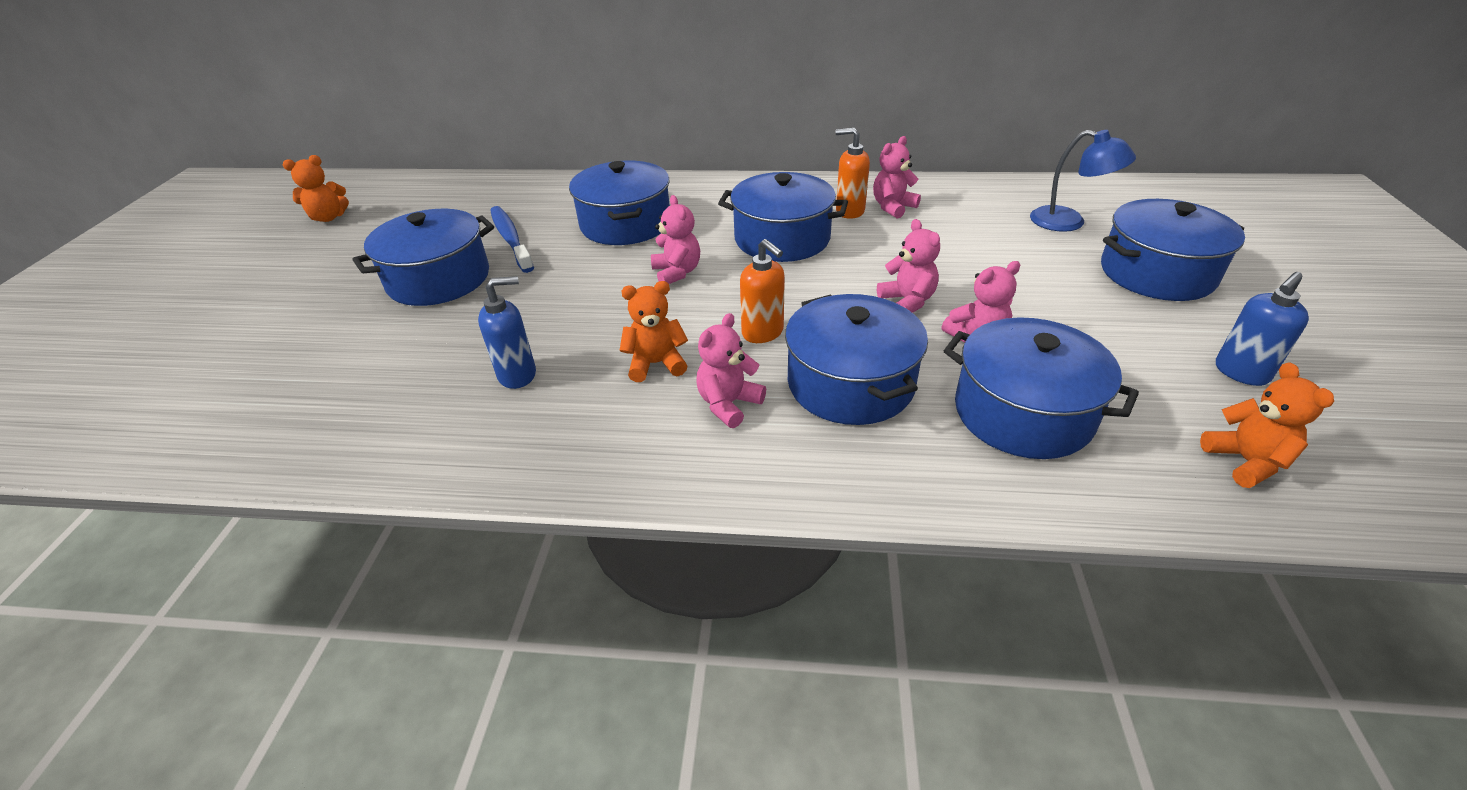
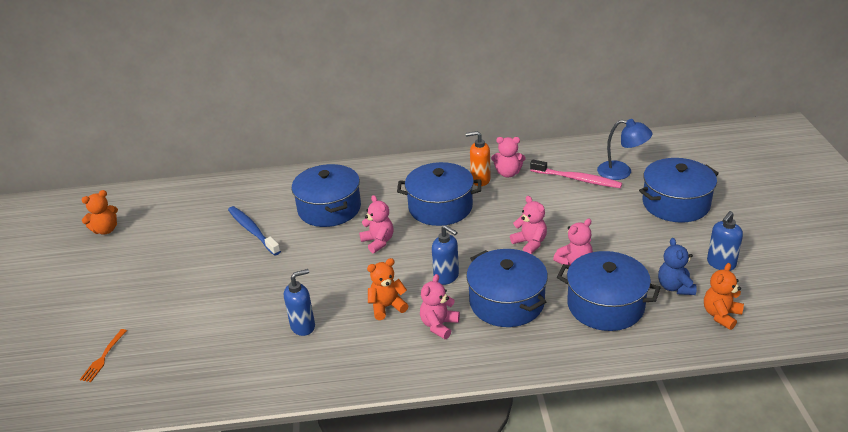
camera: 10 degrees left, 5 degrees down
(216, 377) = (103, 357): none -> orange fork
(439, 279) = (216, 268): blue pot -> none
(763, 333) = (446, 277): orange soap dispenser -> blue soap dispenser
(892, 207) = (508, 173): pink teddy bear -> pink teddy bear turned 120 degrees counterclockwise
(997, 224) = (577, 179): none -> pink toothbrush
(1154, 400) = (675, 287): none -> blue teddy bear
(1245, 461) = (721, 315): orange teddy bear -> orange teddy bear turned 120 degrees counterclockwise

